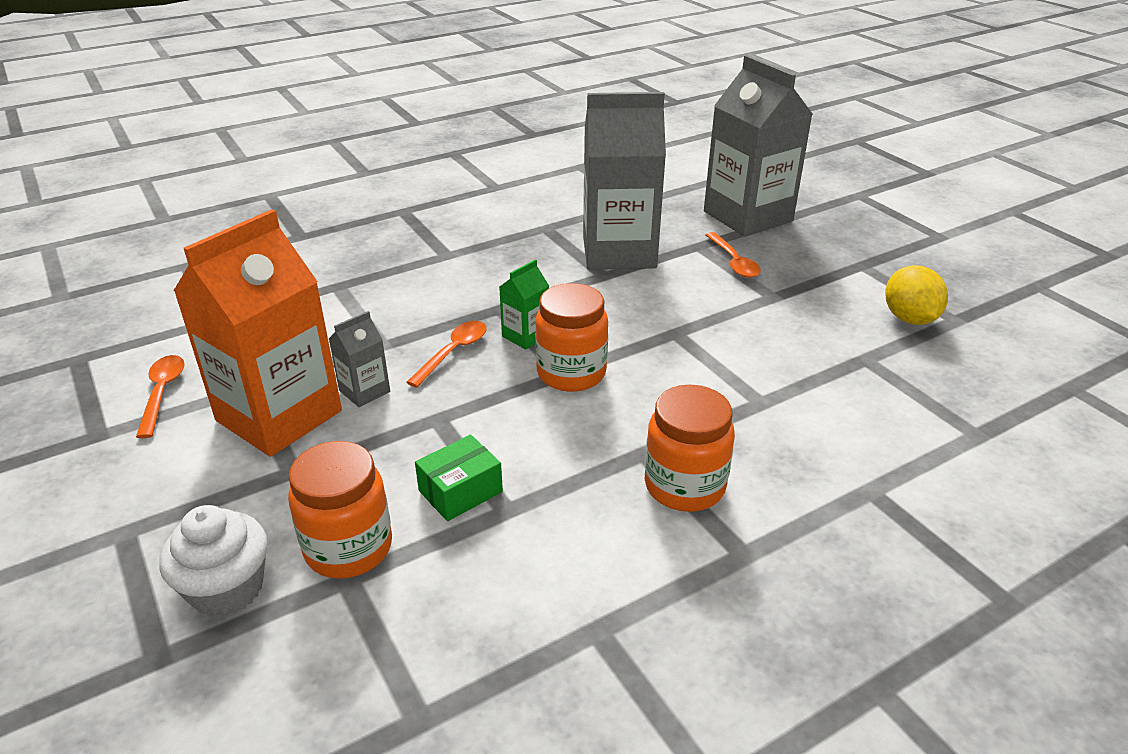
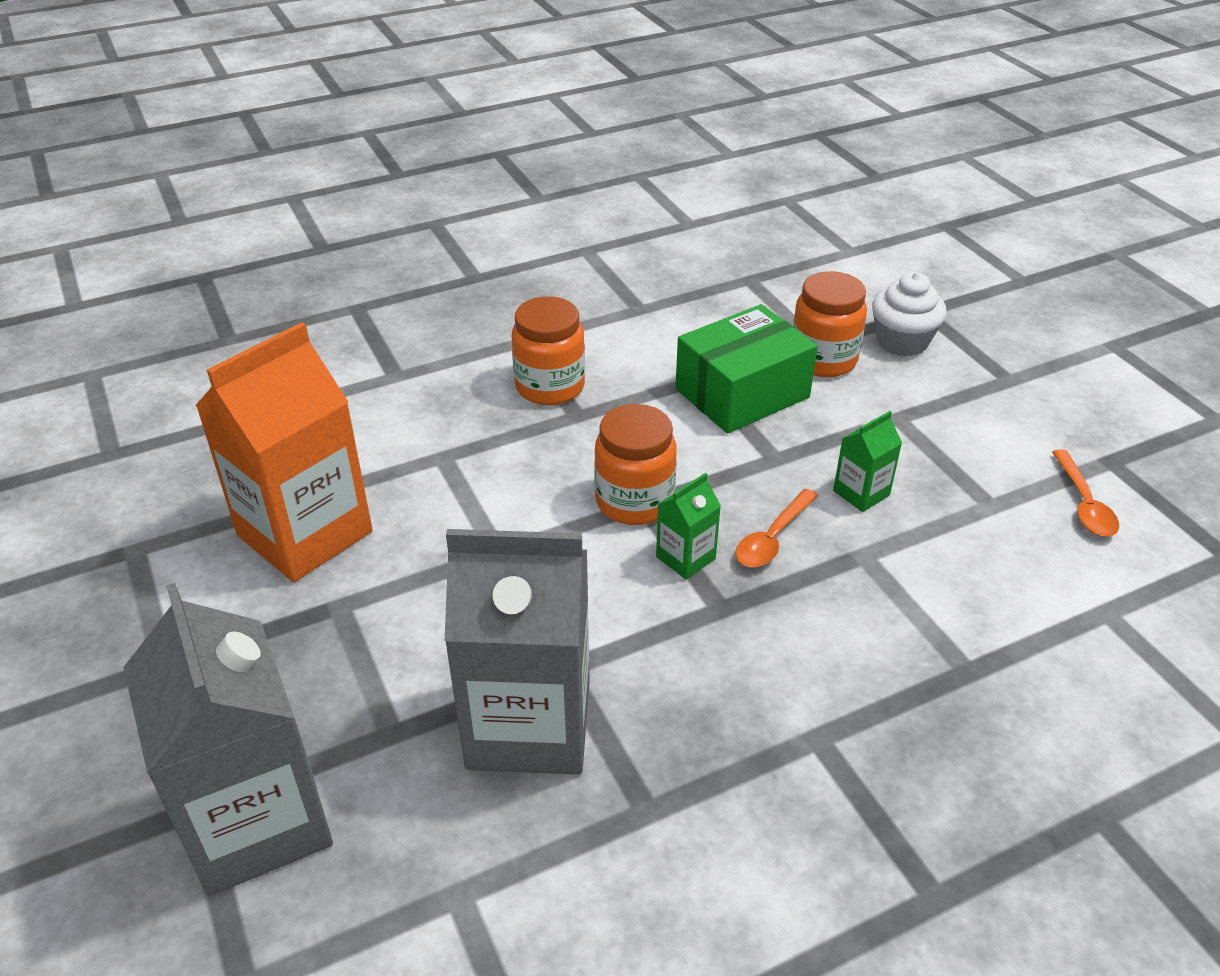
camera: 175 degrees left, 5 degrees up
(279, 416) = (939, 470): orange carton -> orange carton (305, 533)
(364, 391) = (861, 493): grey carton -> green carton
(460, 491) = (742, 393): green box -> green box, size x1.86
(733, 262) = (354, 685): orange spoon -> none
(909, 318) = (190, 555): yellow lemon -> none

